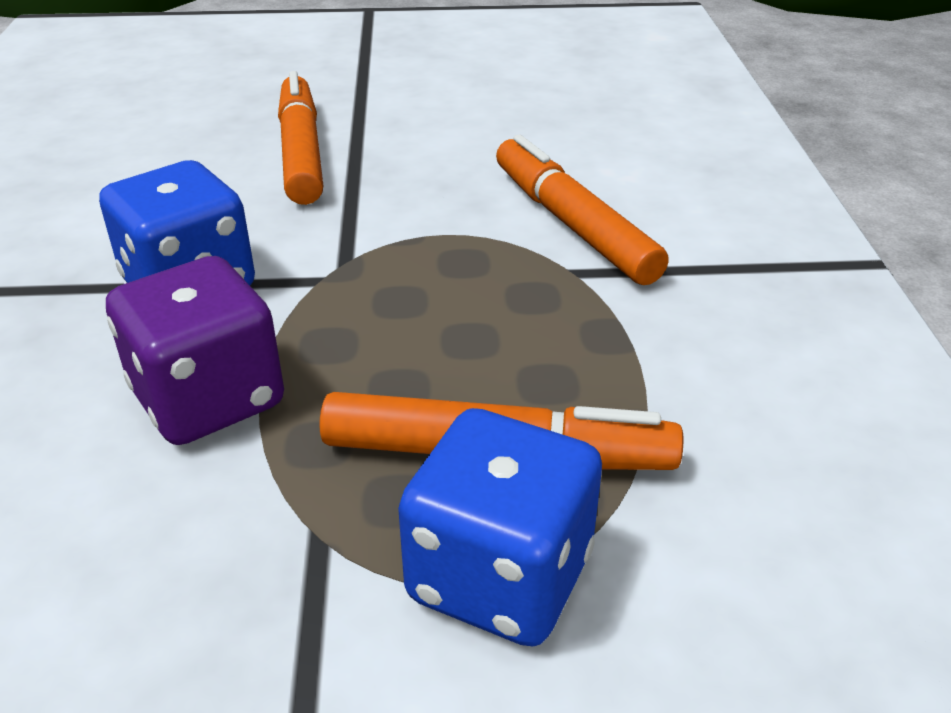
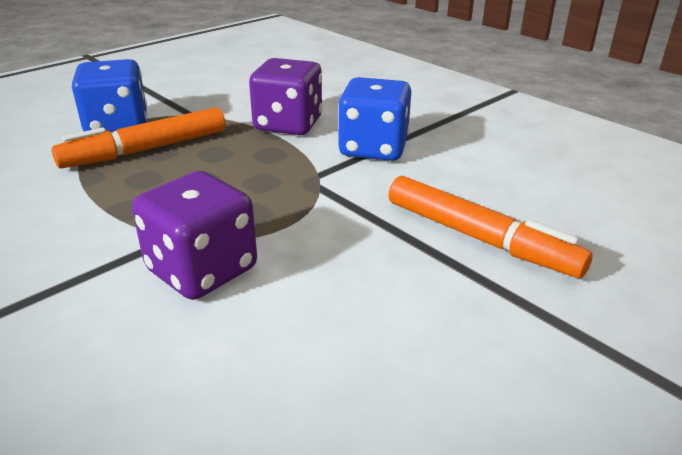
camera: 140 degrees right, 5 degrees down
(573, 225) = (202, 270): orange marker -> purple dice

